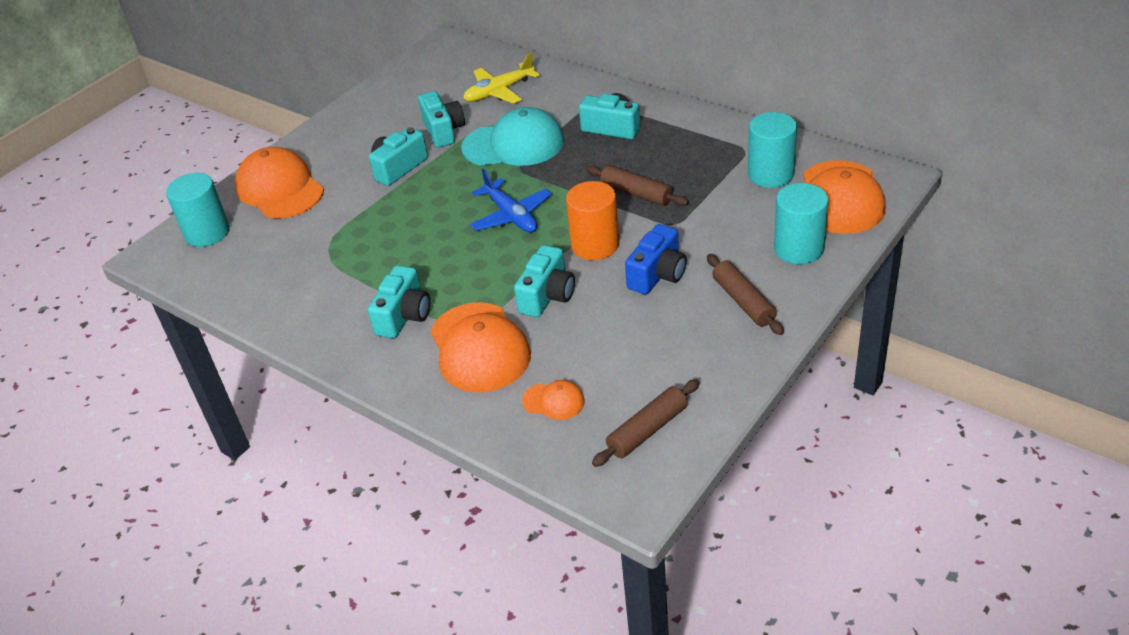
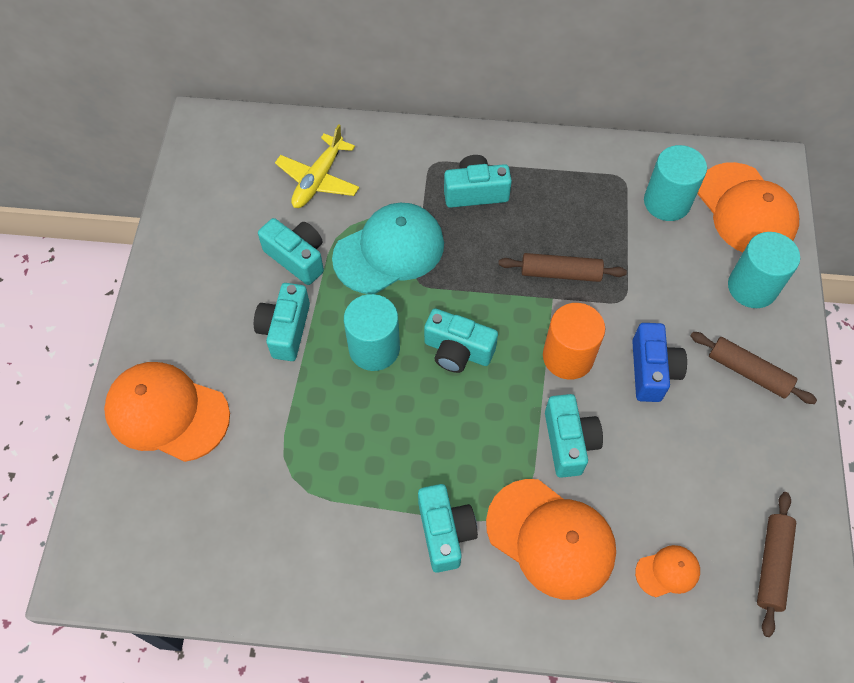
camera: 35 degrees left, 20 degrees up
(207, 233) = (127, 513): turquoise cylinder -> turquoise cylinder (374, 348)
(511, 216) = (457, 351): blue plane -> turquoise camera

